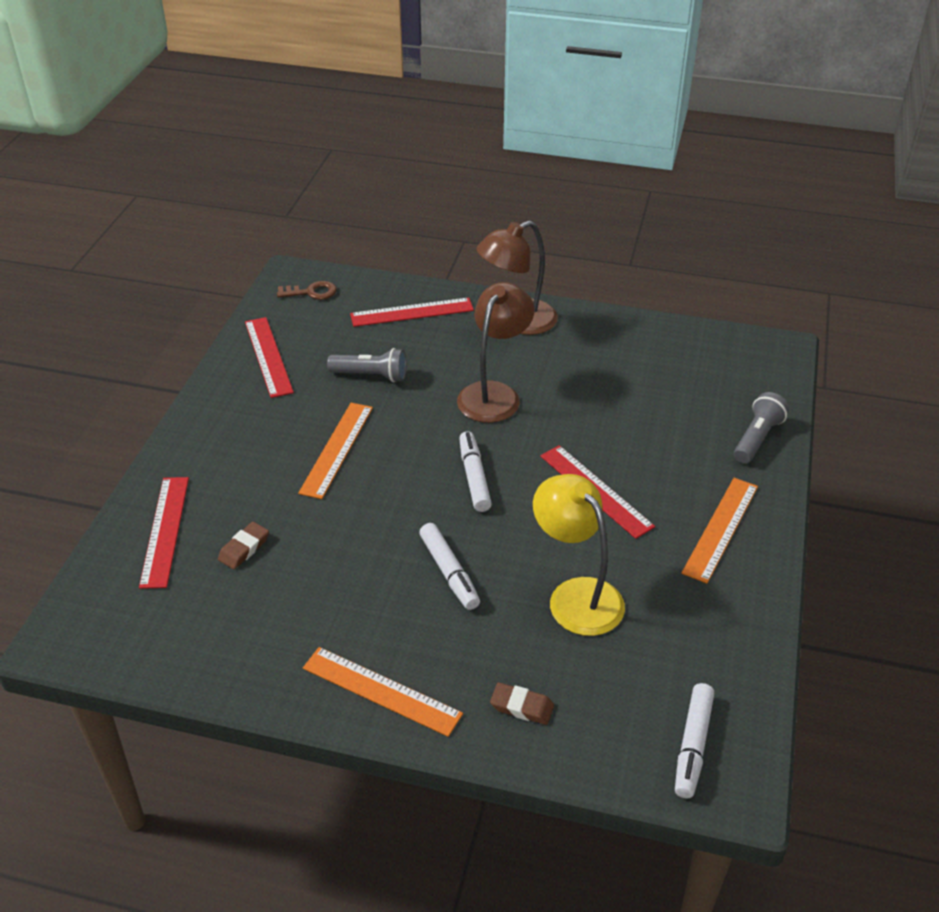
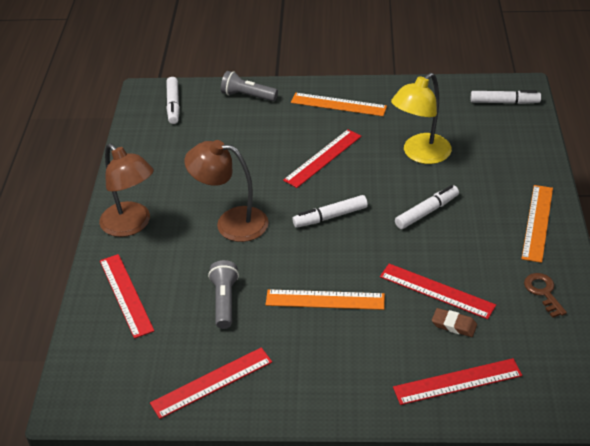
camera: 100 degrees left, 0 degrees up
(304, 547) = (436, 291): none -> red ruler
(311, 292) = (100, 378): brown key -> brown key (543, 292)
(521, 707) = (515, 164): brown eraser -> none
(745, 369) = (173, 105): none -> white marker

